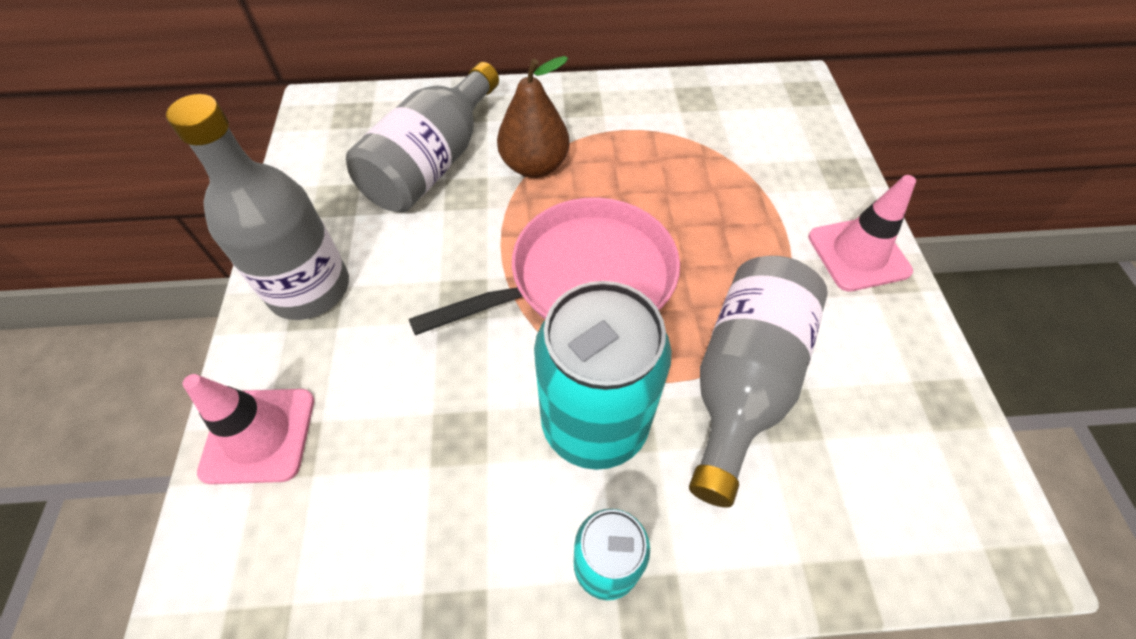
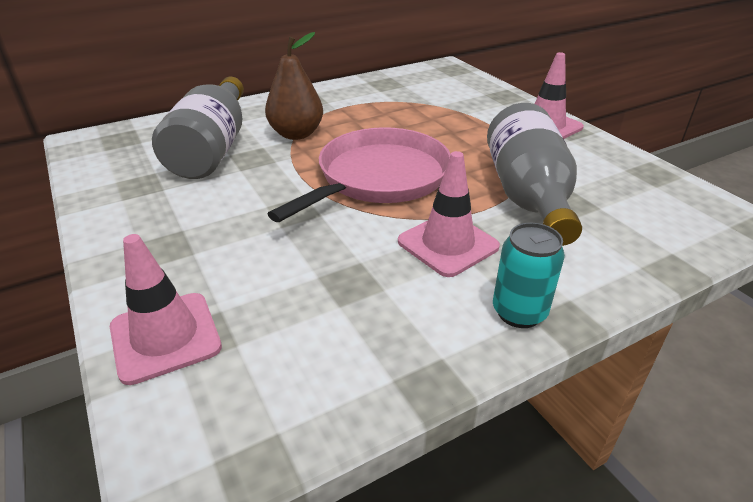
camera: 25 degrees left, 20 degrees down
(309, 289) = (151, 238): grey bottle -> none
(595, 423) = (448, 244): turquoise can -> pink traffic cone

